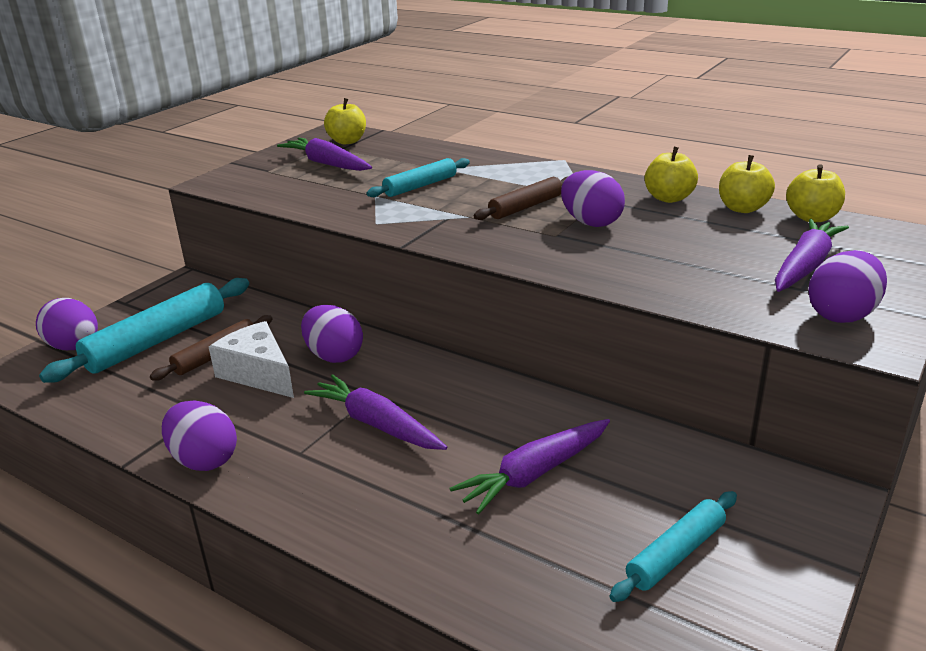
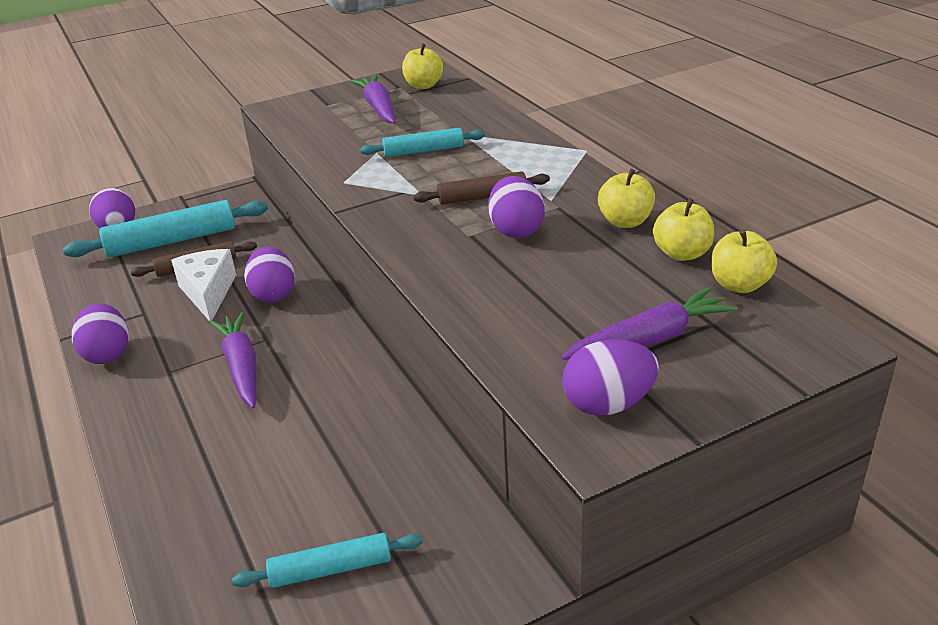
camera: 30 degrees right, 5 degrees up
(534, 474) = (305, 455): purple carrot -> none

